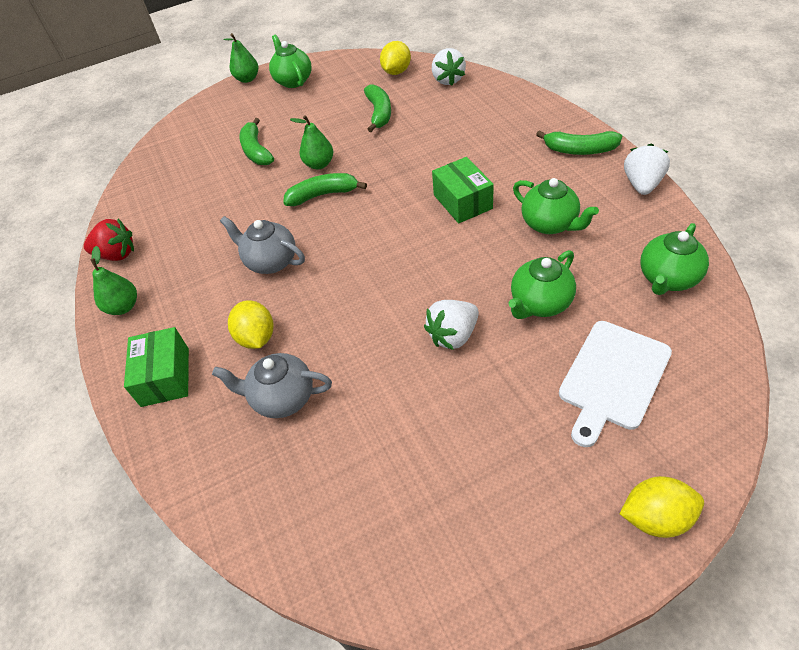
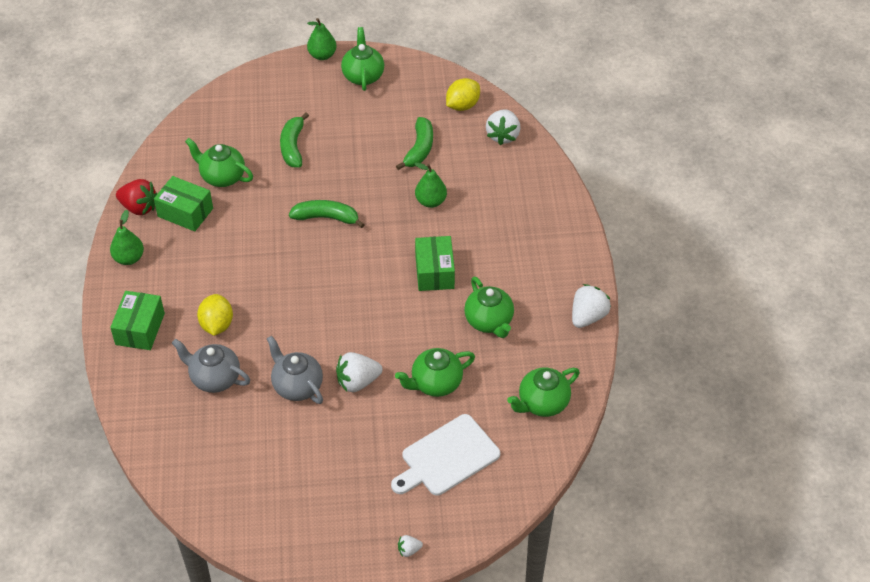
camera: 15 degrees right, 0 degrees up
(170, 241) = (185, 212): none -> green box
(196, 198) = (222, 177): none -> green teapot
(271, 261) = (255, 264): grey teapot -> grey teapot (297, 386)
(319, 164) = (339, 184): green pear -> green pear (430, 201)
(579, 150) = (563, 262): green banana -> none
(655, 517) = (409, 550): yellow lemon -> white strawberry

